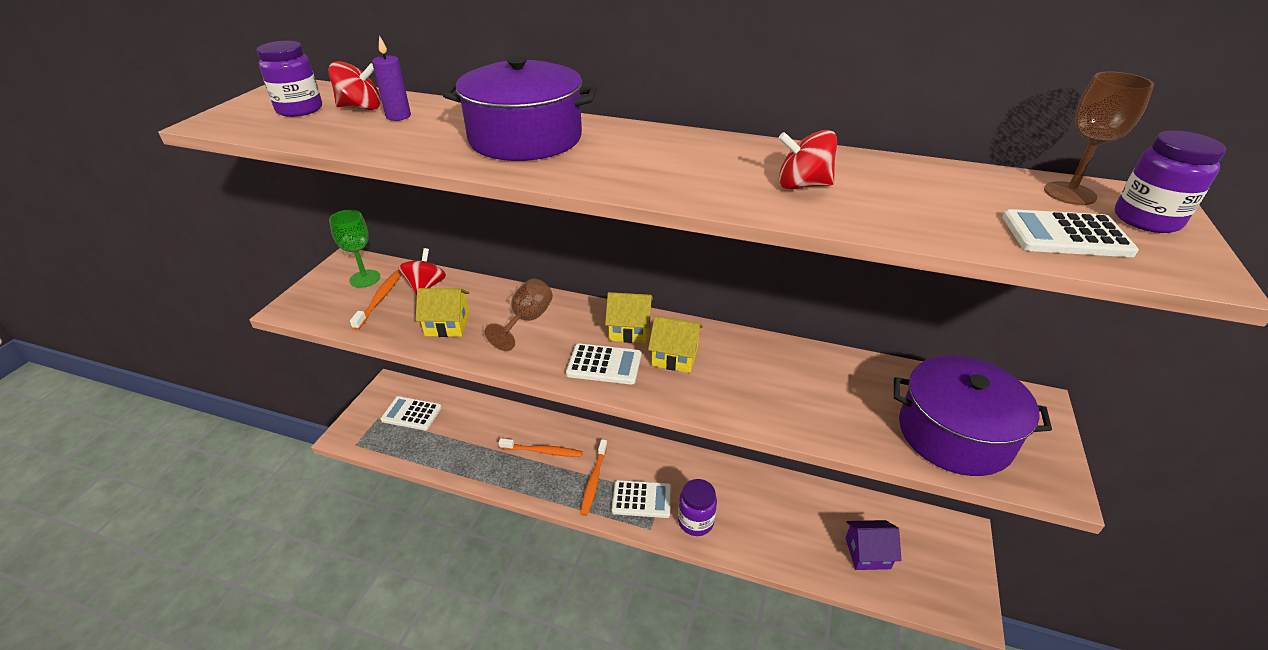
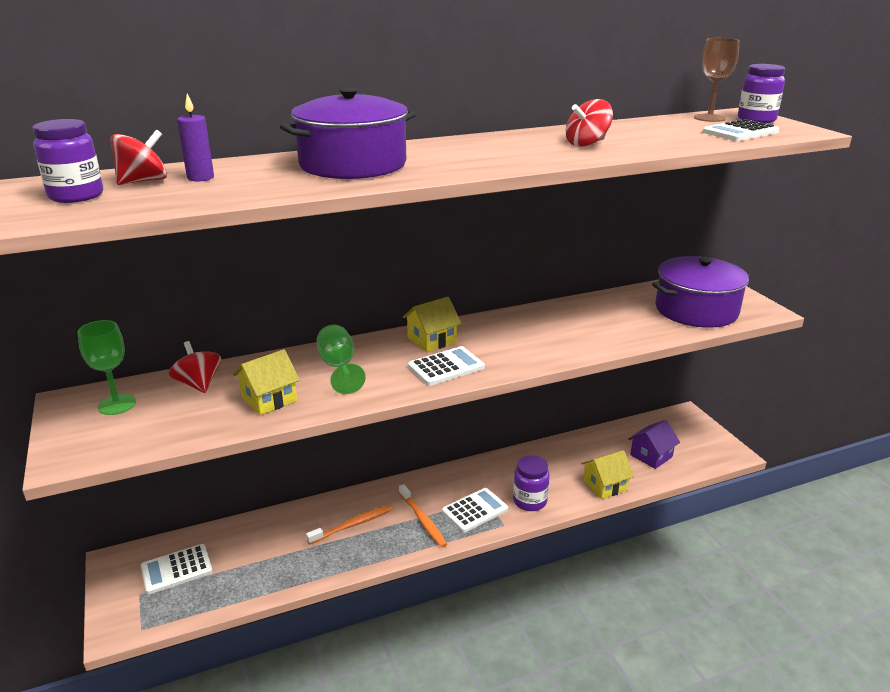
camera: 40 degrees left, 10 degrees down
(380, 298) = (163, 411): orange toothbrush -> none
(527, 320) = (339, 367): brown goblet -> green goblet
(675, 356) = (488, 341): yellow house -> yellow house (605, 485)

